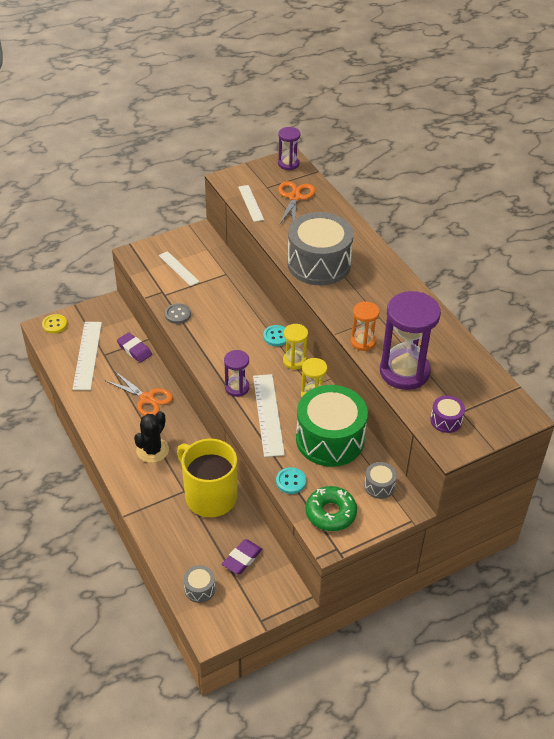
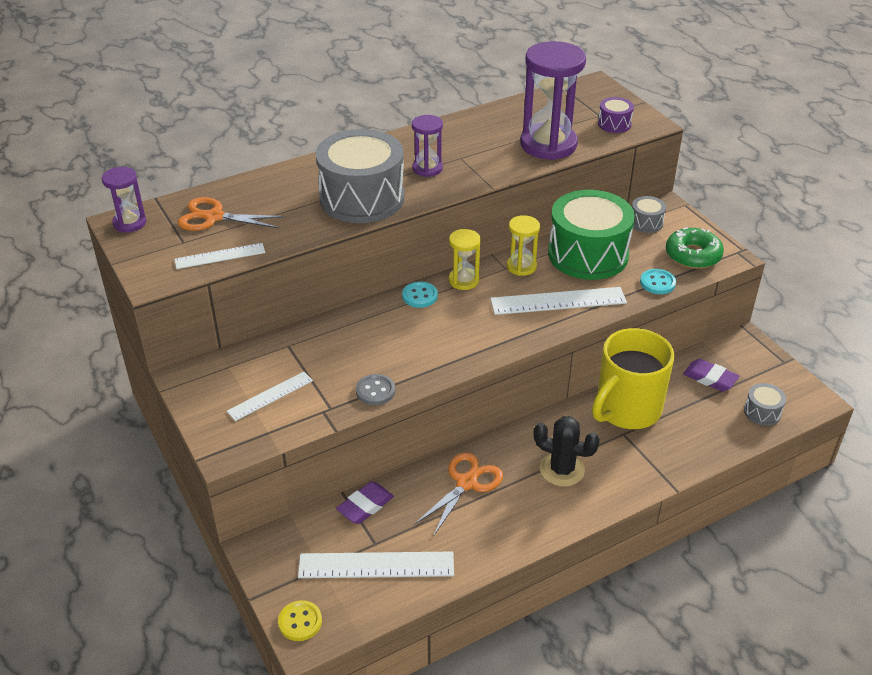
camera: 90 degrees left, 5 degrees down
(237, 387) = (516, 328): purple hourglass -> purple hourglass (427, 168)
(363, 342) = (504, 169): orange hourglass -> none

